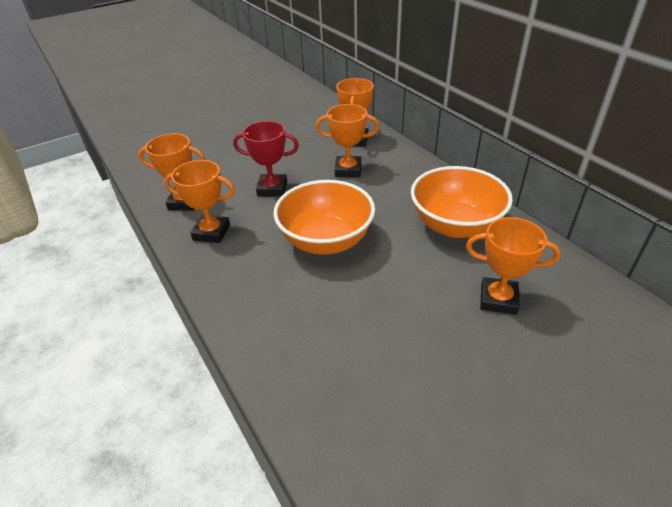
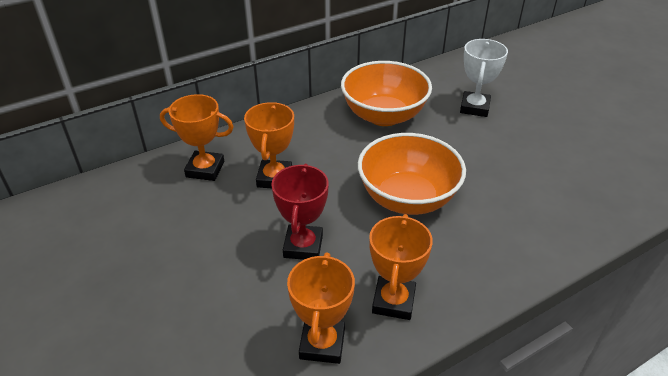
camera: 90 degrees left, 0 degrees up
(498, 299) = (474, 107): orange trophy -> white trophy

